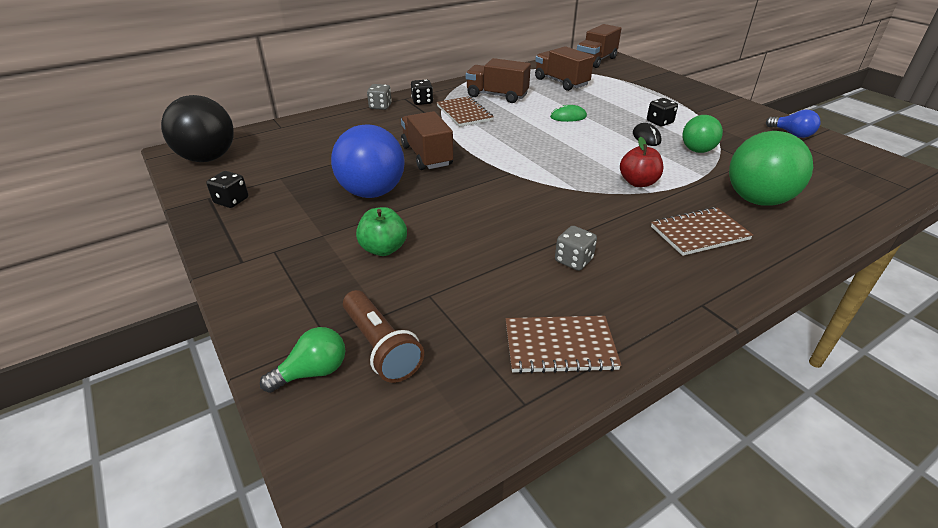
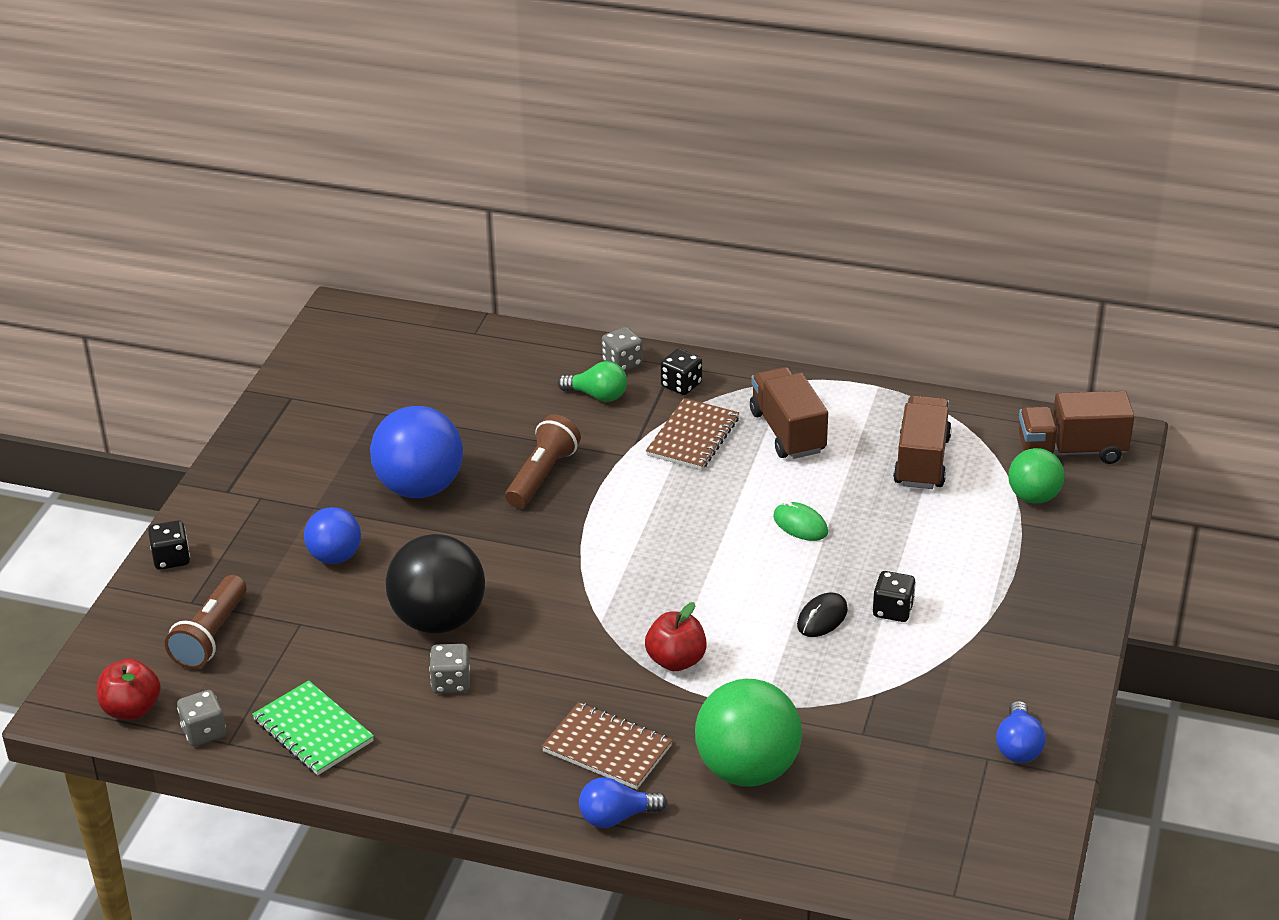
camera: 50 degrees right, 0 degrees up
(208, 158) = (352, 340): black ball -> black ball (438, 620)
(231, 201) = (301, 415): black dice -> black dice (171, 559)
(313, 372) = (151, 619): green light bulb -> green light bulb (597, 395)
(383, 249) = (335, 557): green apple -> blue ball
(408, 448) = (131, 709): none -> red apple
(427, 156) = (542, 475): brown truck -> brown flashlight
(494, 413) = (204, 732): none -> grey dice
(560, 346) = (313, 731): brown notebook -> green notebook
(697, 150) = (836, 676): green ball -> green ball (1033, 497)
(773, 257) = (616, 817): none -> blue light bulb

